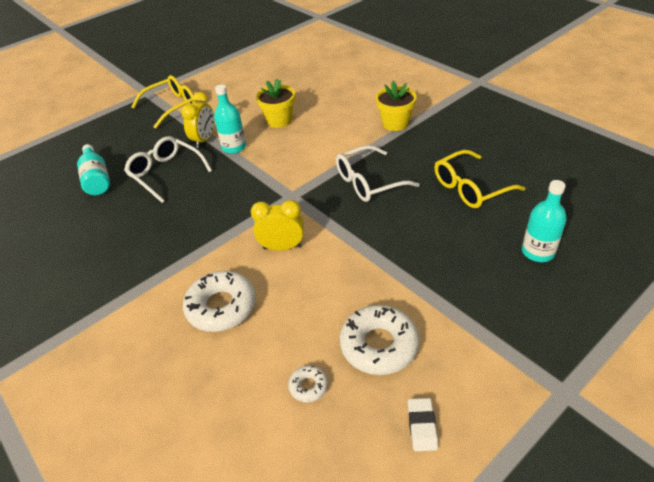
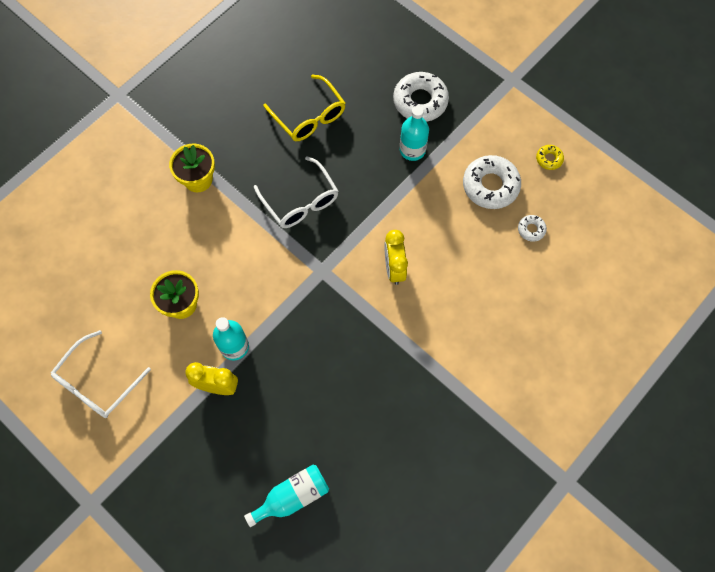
camera: 100 degrees left, 25 degrees up
(166, 173) = (283, 413): white glasses -> white glasses (98, 382)
(171, 107) = (134, 454): yellow glasses -> none
(221, 307) = (467, 306): white donut -> white donut (420, 101)
(422, 426) = (549, 159): white eraser -> yellow donut
(538, 252) = (388, 76): turquoise bottle -> turquoise bottle (412, 150)

